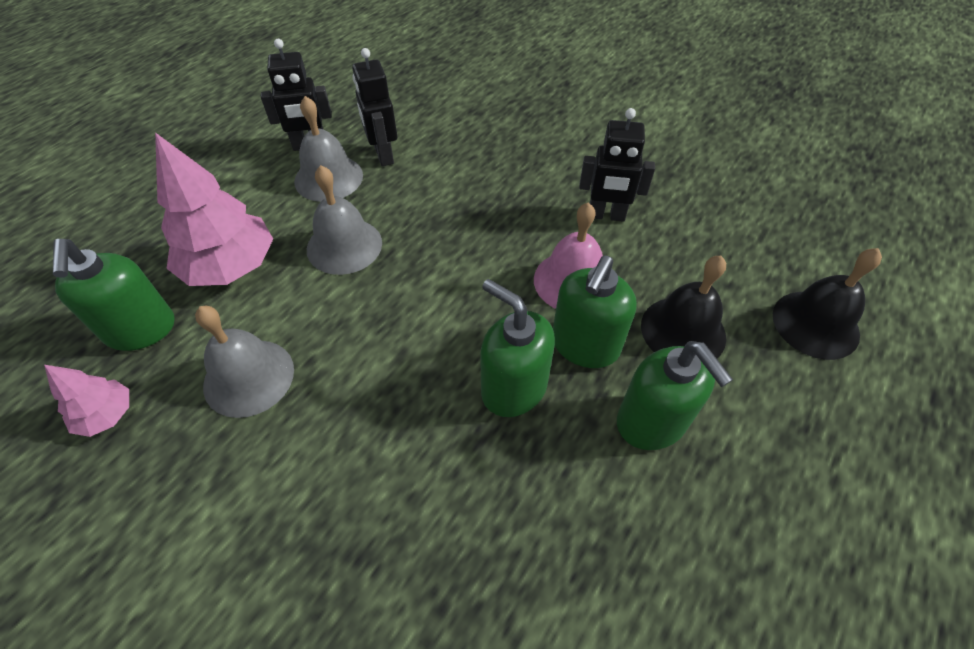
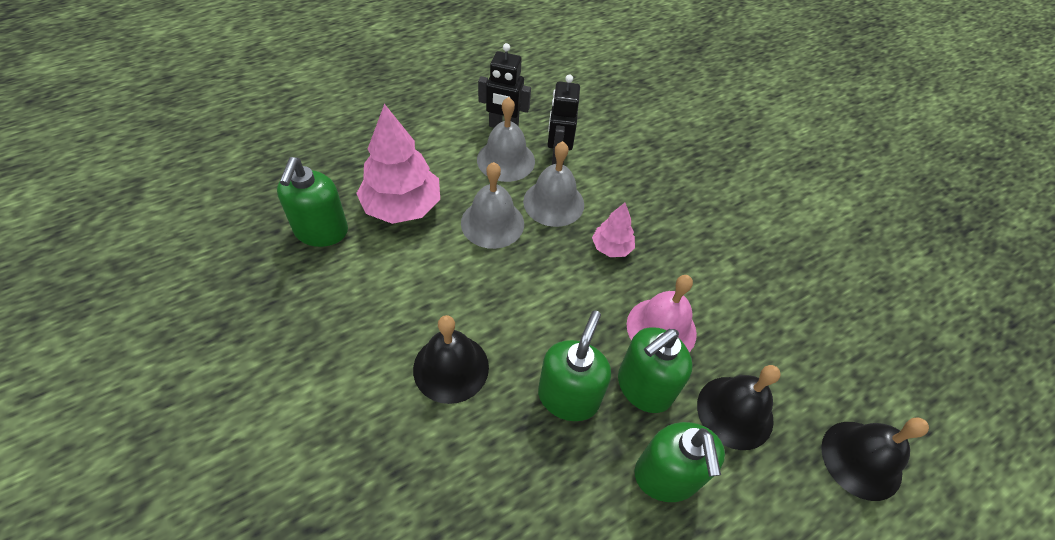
camera: 20 degrees right, 0 degrees up
(107, 415) = (275, 287): pink tree -> pink tree (611, 247)
(249, 377) = (378, 300): grey bell -> grey bell (553, 202)
(369, 414) = (451, 368): none -> black bell
(513, 388) = (568, 397): green soap dispenser -> green soap dispenser turned 45 degrees clockwise
(606, 215) = (720, 282): black robot -> none

